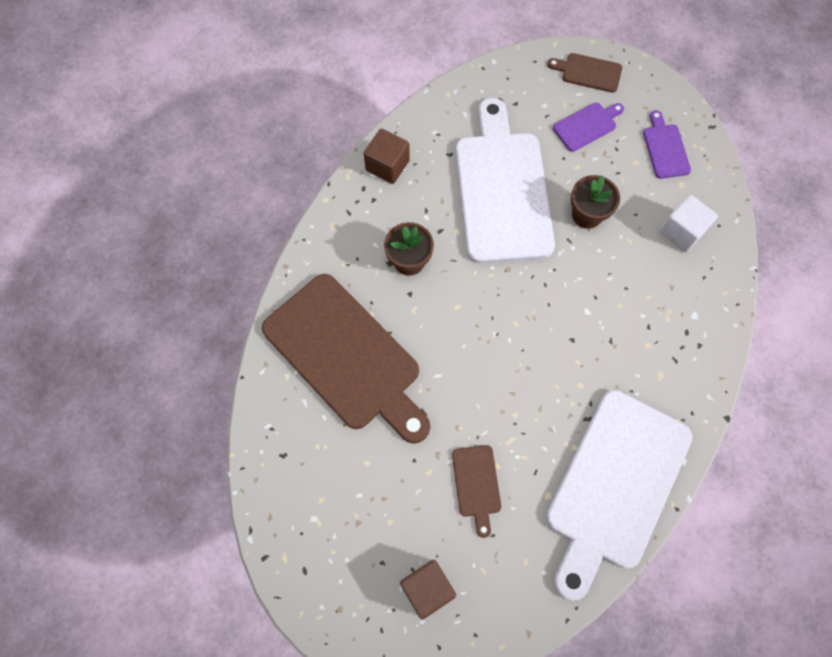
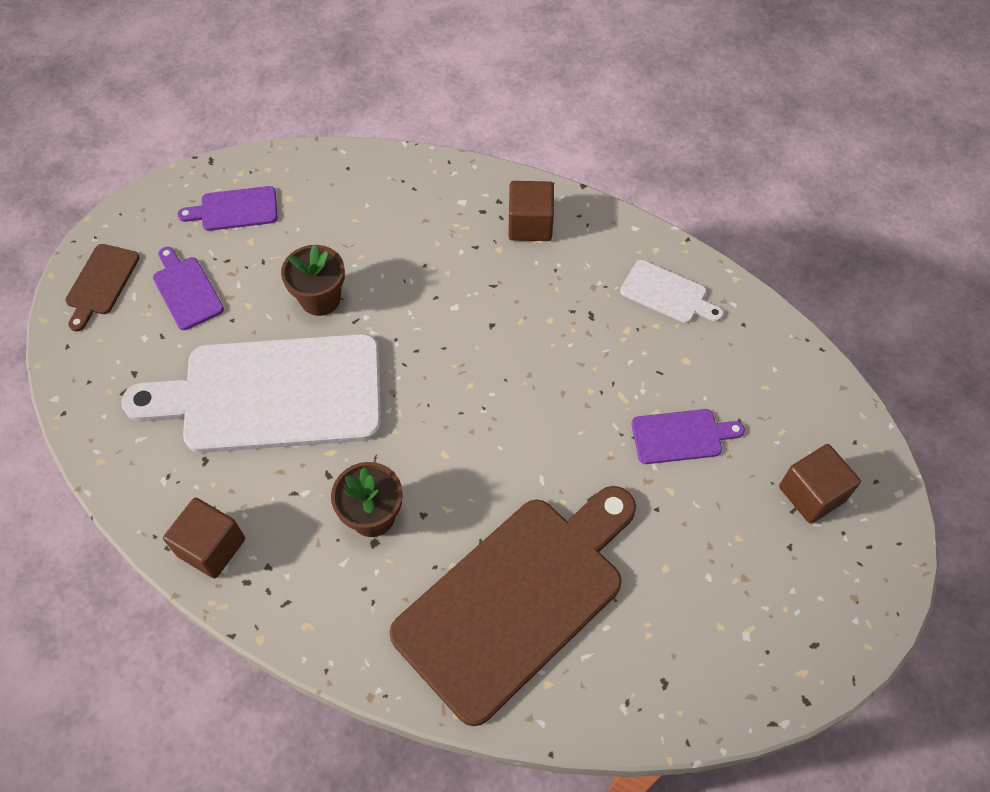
camera: 90 degrees left, 10 degrees down
(476, 484) = (680, 436): brown cutting board -> purple cutting board
(615, 485) = (667, 293): white cutting board -> white cutting board, size x0.43
(676, 371) = (530, 225): none -> brown cube
(682, 231) = (352, 203): white cube -> none

